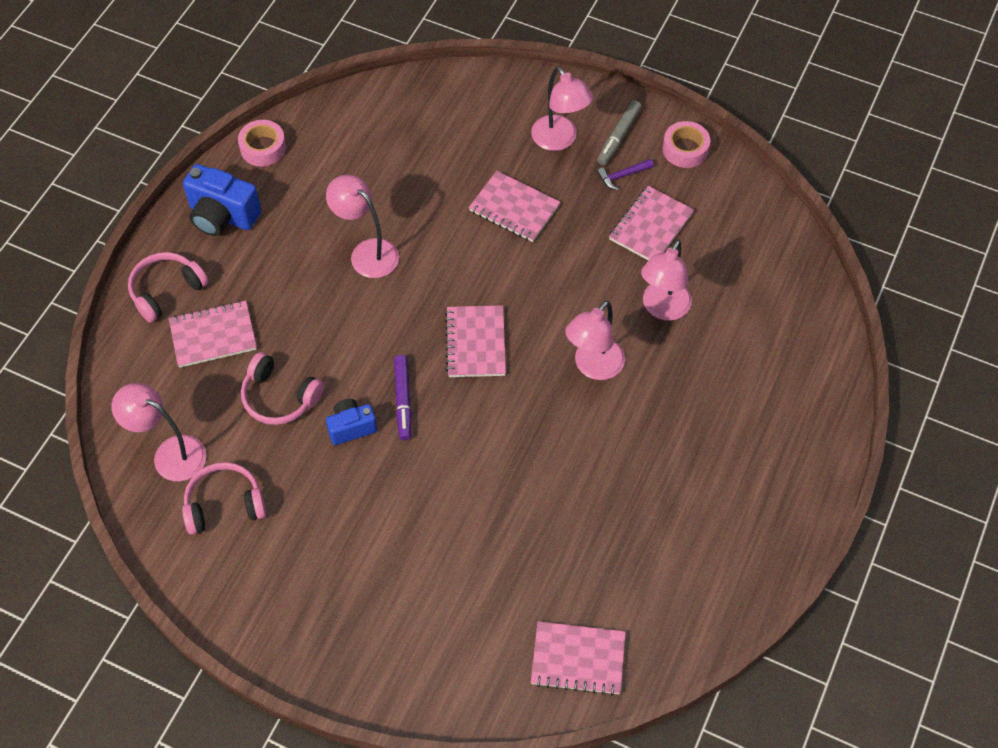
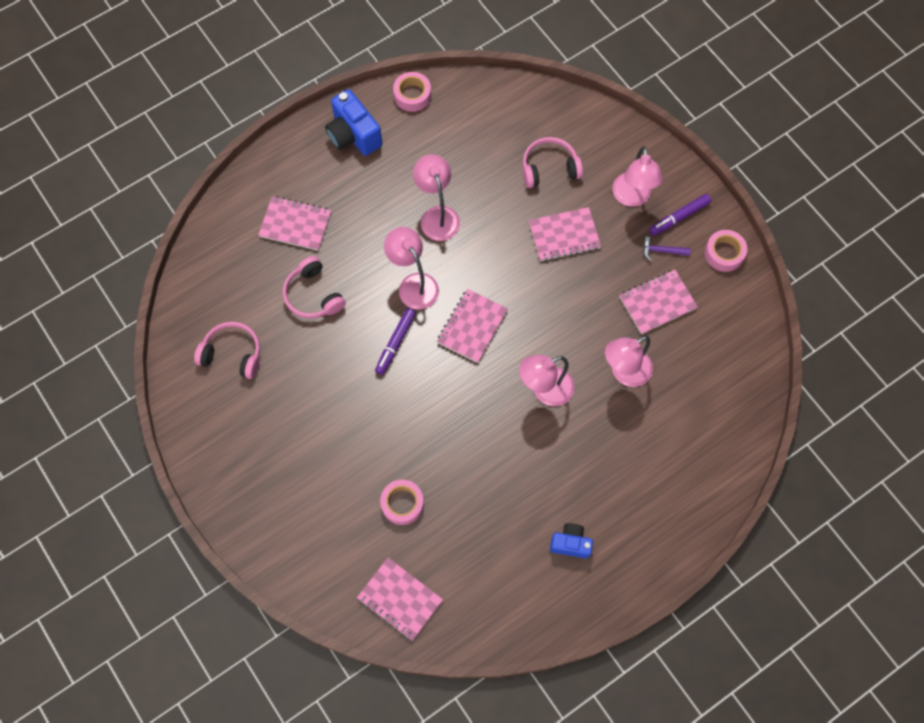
camera: 30 degrees right, 10 degrees up
(166, 290) = (283, 173): pink headphones -> pink headphones (549, 168)
(170, 453) = (218, 297): pink lamp -> pink lamp (413, 284)
(351, 427) = (348, 344): blue camera -> blue camera (570, 543)
(514, 208) = (564, 236): pink notebook -> pink notebook turned 75 degrees counterclockwise
(516, 559) = (402, 504): none -> pink tape
(618, 137) = (679, 217): grey marker -> purple marker

